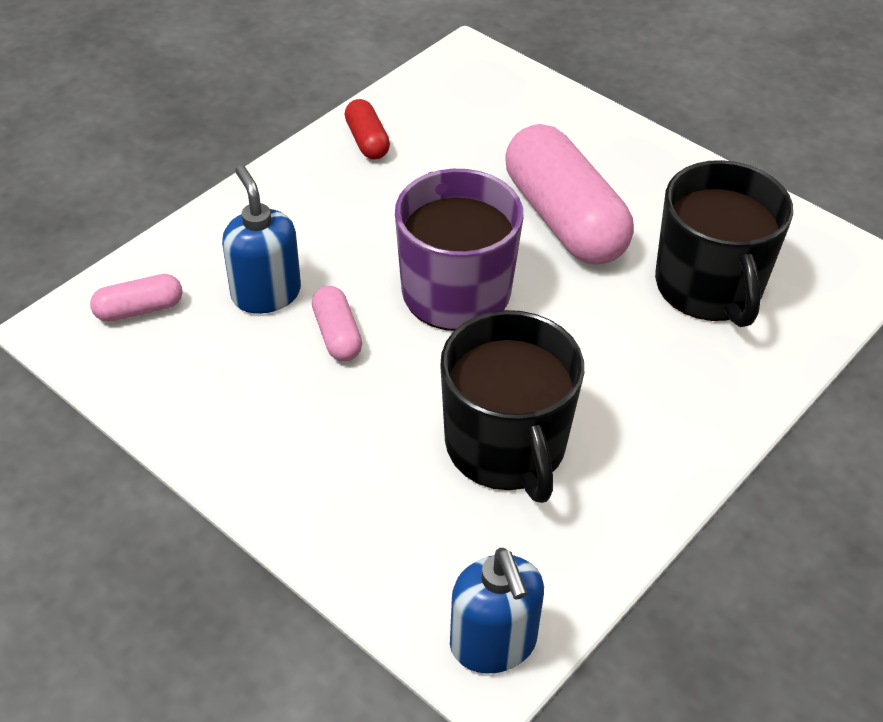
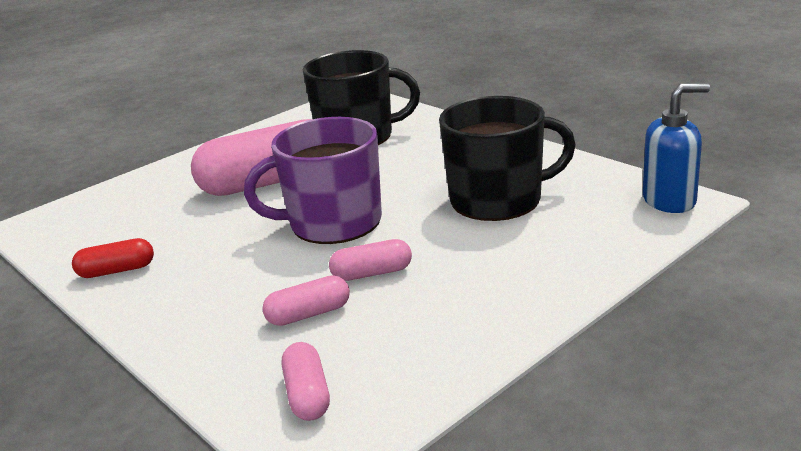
camera: 80 degrees left, 20 degrees down
(266, 294) = (309, 314): blue soap dispenser -> pink capsule

